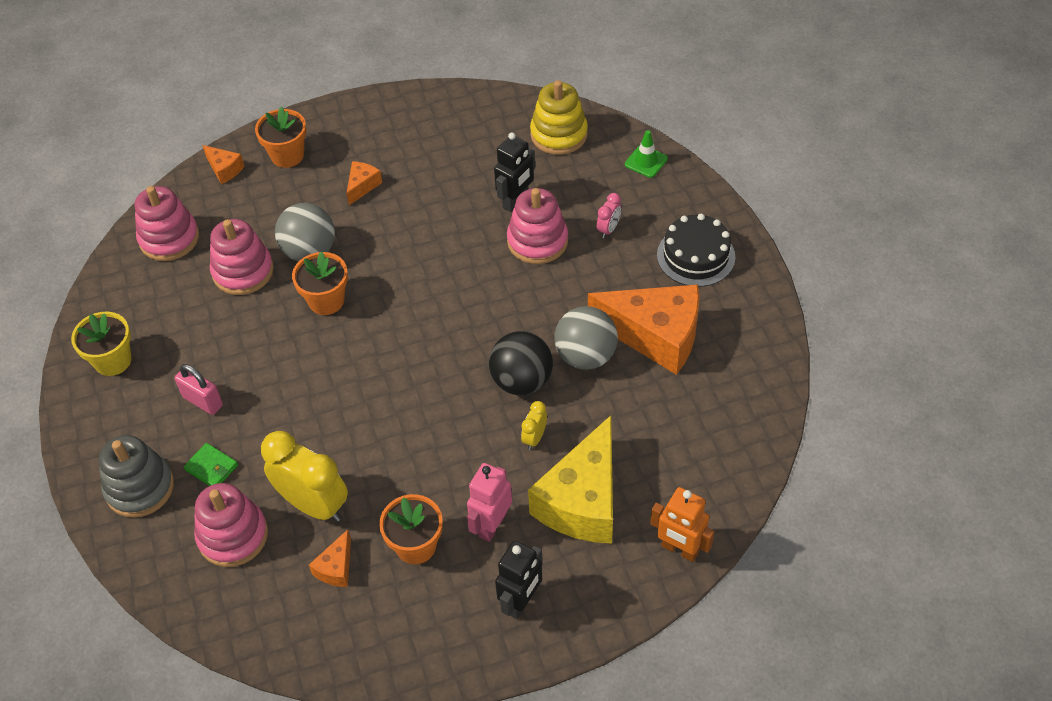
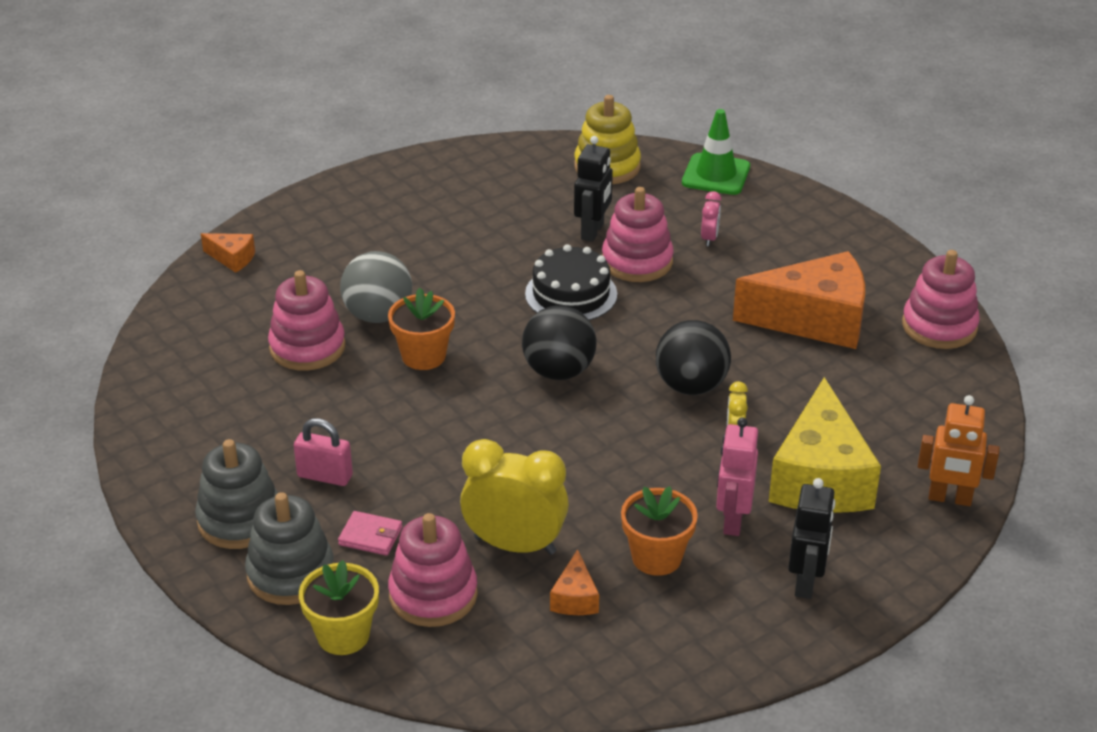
camera: 20 degrees left, 15 degrees down
(113, 360) = (189, 459): yellow flower pot -> yellow flower pot (343, 635)
(125, 427) = (240, 520): none -> grey stacking toy
(169, 238) = (198, 333): pink stacking toy -> pink stacking toy (939, 326)
(211, 467) = (370, 536): green wallet -> pink wallet
(287, 155) = (302, 234): orange flower pot -> none
(362, 186) = (408, 246): orange cheese -> none
(423, 341) = (559, 371): none -> black ball
(585, 356) = (749, 351): grey ball -> none
(646, 161) = (716, 175): green traffic cone -> green traffic cone, size x1.55
(696, 256) = (816, 245): black cake -> black cake (571, 294)

